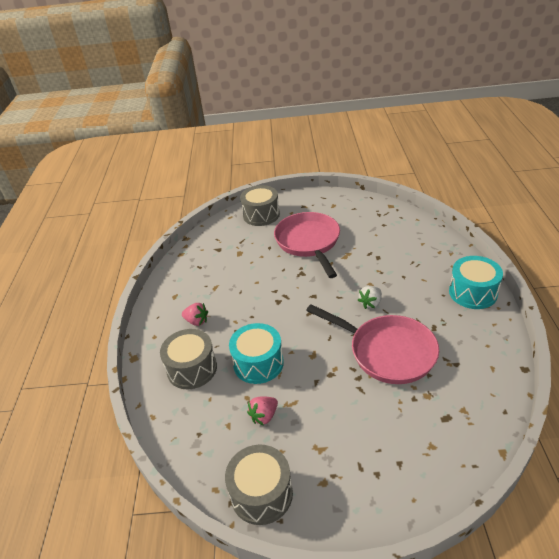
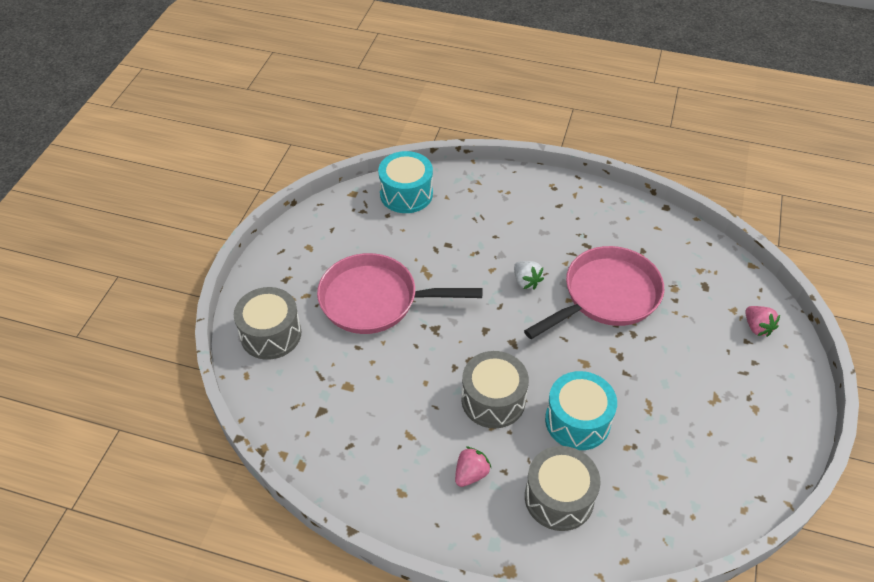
camera: 75 degrees left, 10 degrees up
(261, 493) = (757, 466): grey drum -> grey drum (493, 400)
(264, 416) = (659, 437): pink strawberry -> pink strawberry (757, 327)
(472, 292) = (550, 194): turquoise drum -> turquoise drum (406, 194)

